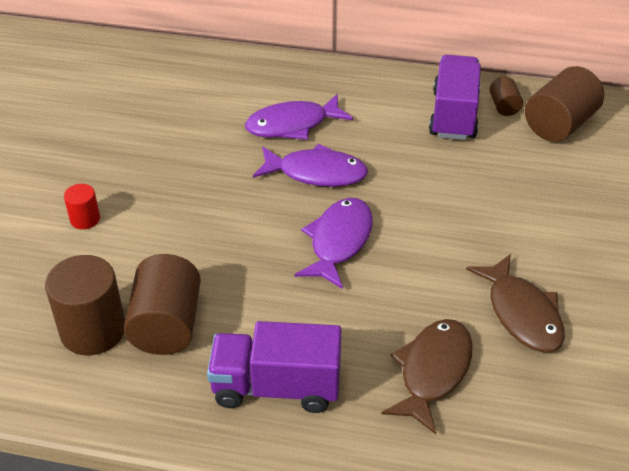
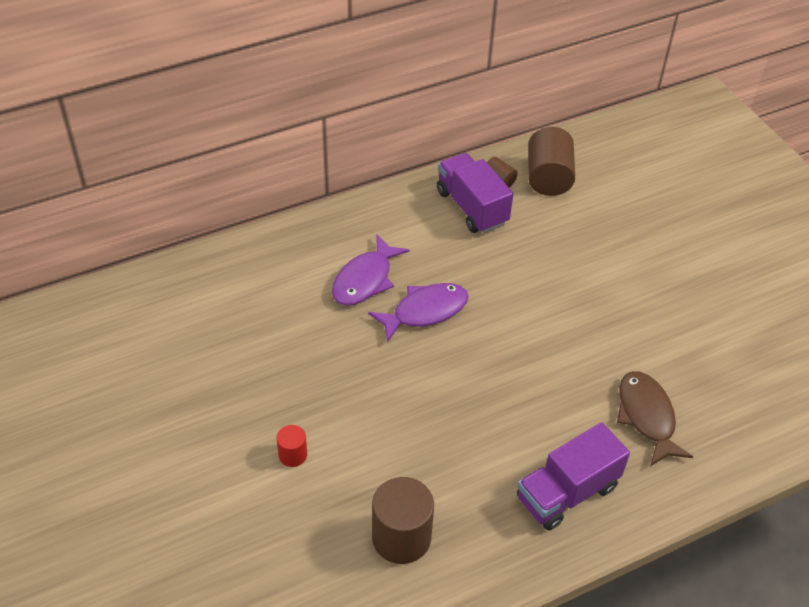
camera: 40 degrees left, 5 degrees up
(167, 325) = (448, 498): brown cylinder -> none
(339, 242) = (496, 358): purple fish -> none
(521, 313) = (658, 340): brown fish -> none

